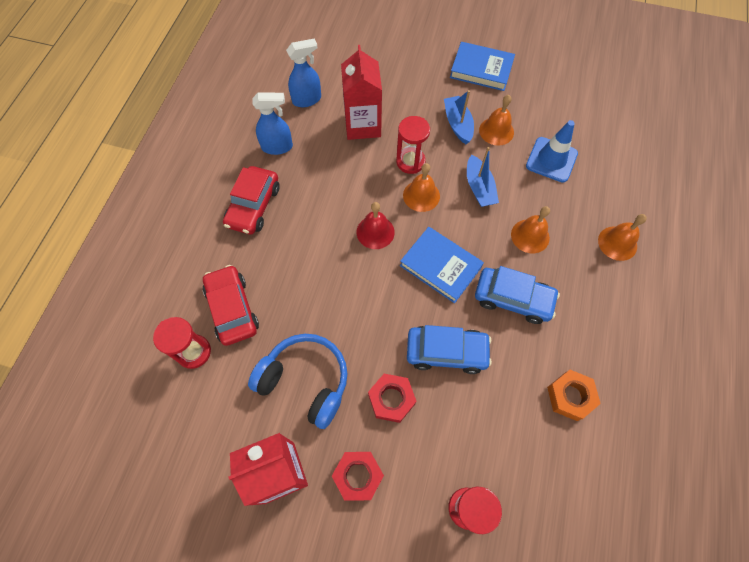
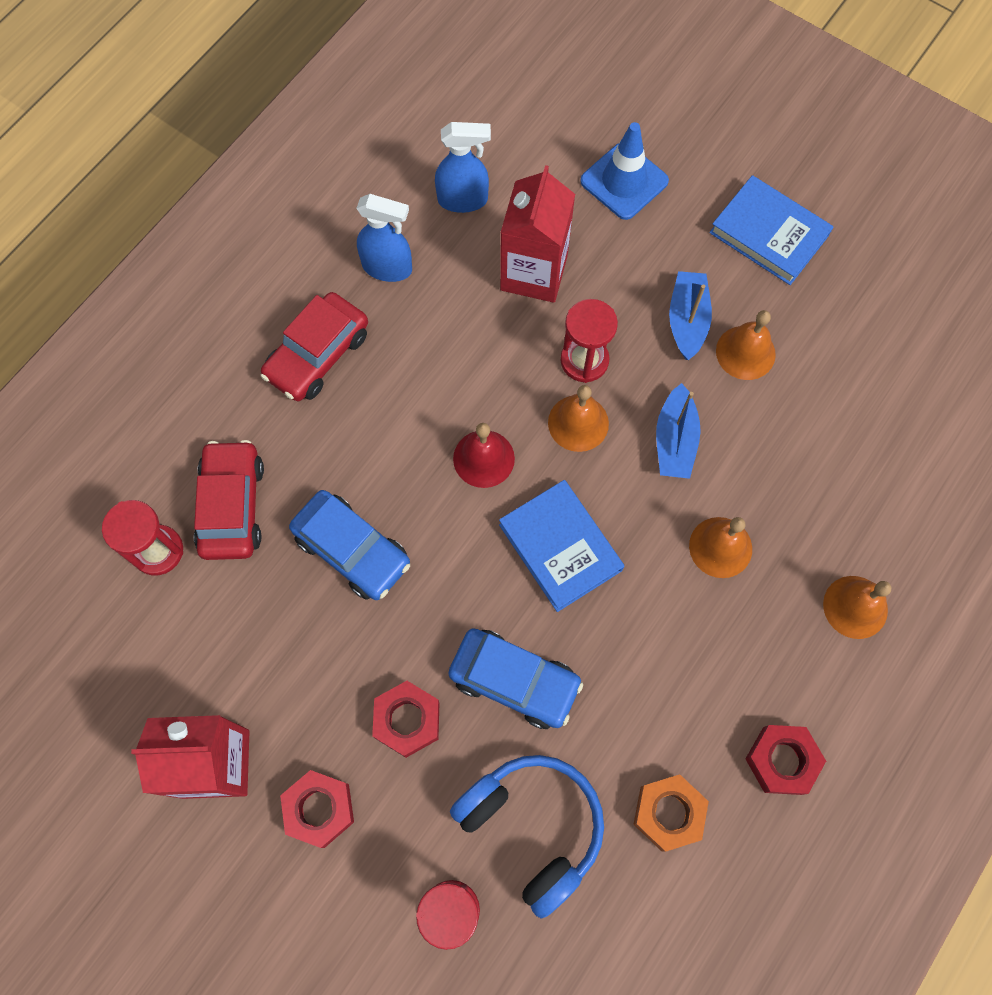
camera: 20 degrees right, 5 degrees up
(305, 381) = (296, 650): blue headphones -> blue headphones (532, 827)
(513, 299) = (649, 637): blue car -> blue car (352, 550)
(551, 160) = (814, 432): blue traffic cone -> blue traffic cone (624, 181)
(619, 342) = (782, 760): none -> red nut

